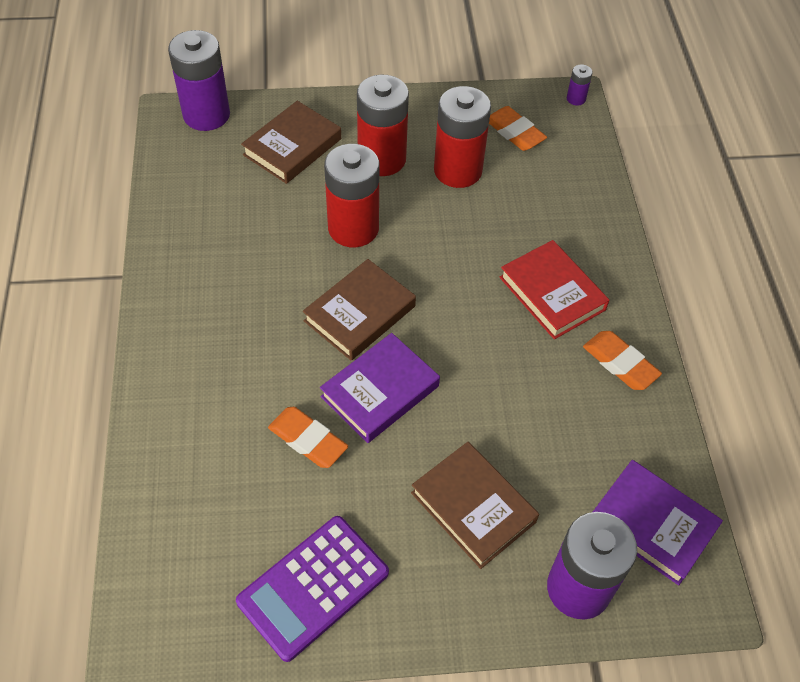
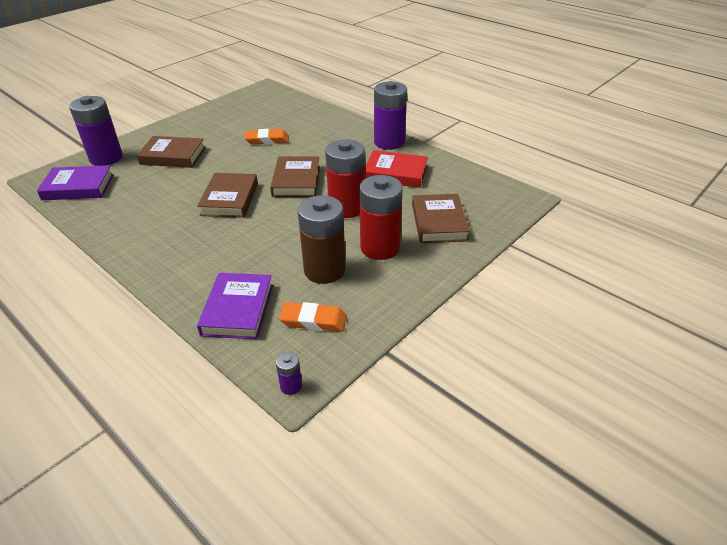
camera: 140 degrees right, 15 degrees down
(206, 115) = (510, 209): purple battery -> purple battery (389, 142)
(313, 587) = (219, 116): purple calculator -> none
(380, 391) = (253, 164): purple book -> purple book (238, 309)
(458, 170) = (324, 270): red battery -> brown battery
(466, 339) = (230, 199): none -> brown book
(552, 293) = (196, 241): red book -> red book (395, 173)
(620, 363) = (129, 232): orange eraser -> none

